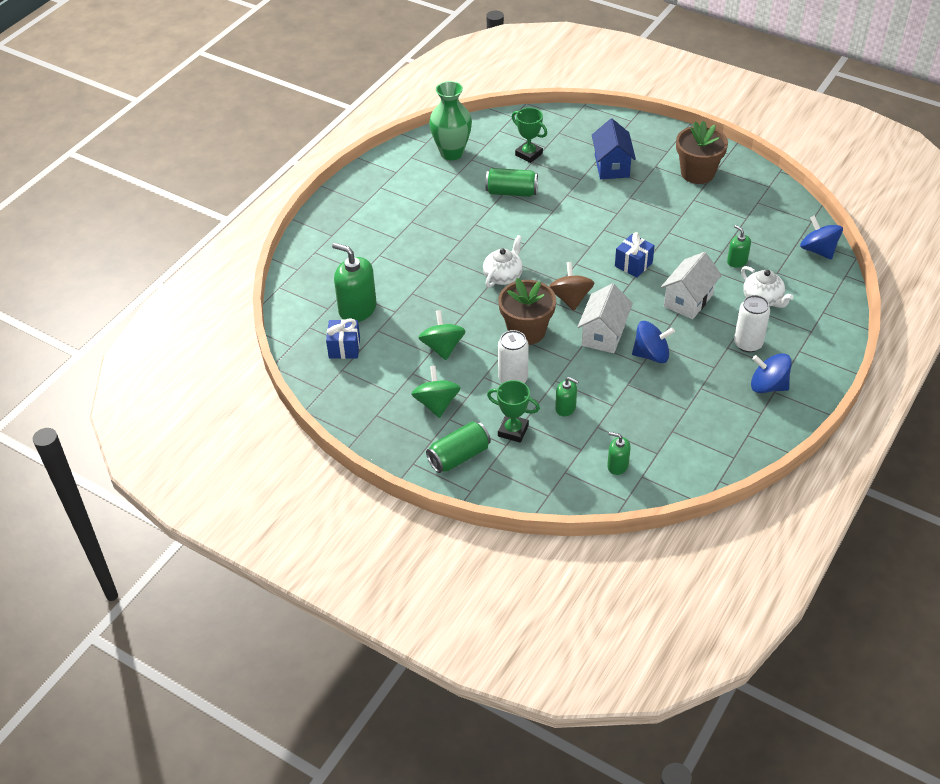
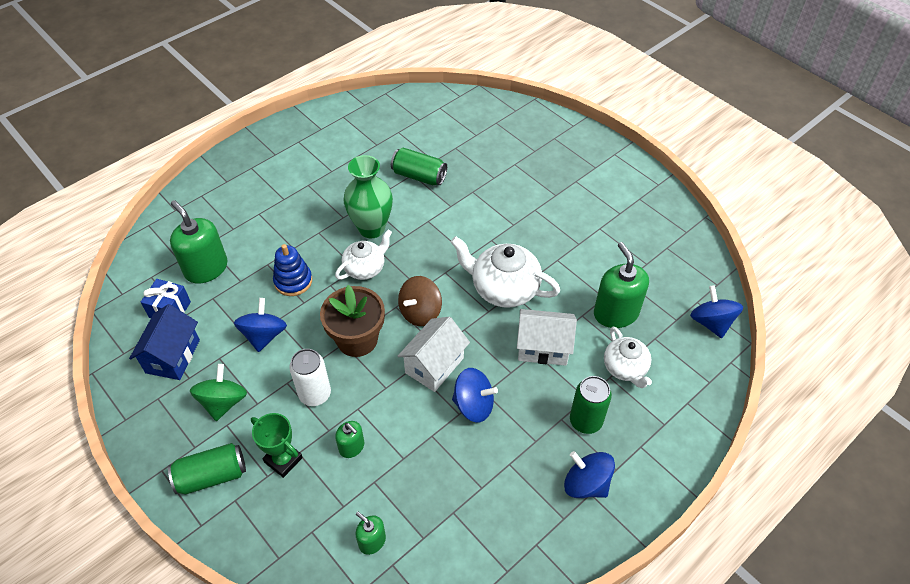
camera: 15 degrees right, 5 degrees up
(442, 347) = (264, 335): green spinning top -> blue spinning top
(444, 301) = (293, 281): none -> blue stacking toy
(451, 153) = (383, 121): green vase -> green vase (371, 228)
(528, 154) = (455, 139): green trophy -> none
(570, 298) = (420, 312): brown spinning top -> brown spinning top turned 150 degrees counterclockwise
(612, 166) = (532, 171): blue house -> blue house (173, 356)
(633, 264) = (503, 289): blue gift -> white teapot
(688, 300) = (543, 348): white house -> white house turned 45 degrees clockwise
(697, 173) = (616, 199): brown flower pot -> none
(737, 261) = (615, 313): green soap dispenser -> green soap dispenser, size x1.89
(748, 344) = (585, 421): white can -> green can

